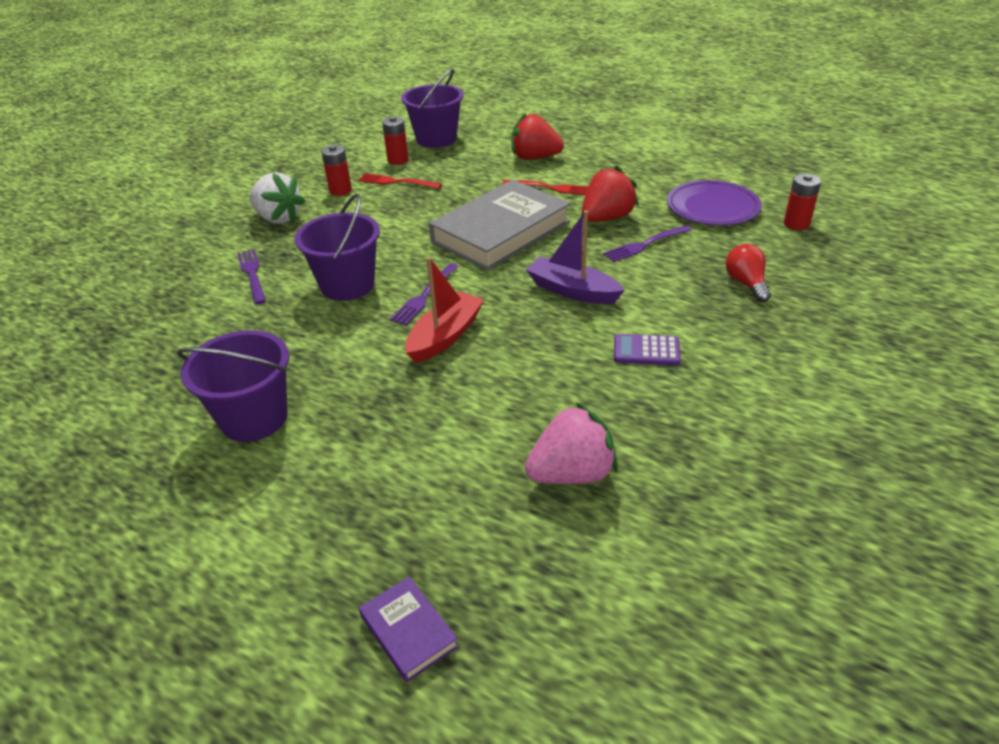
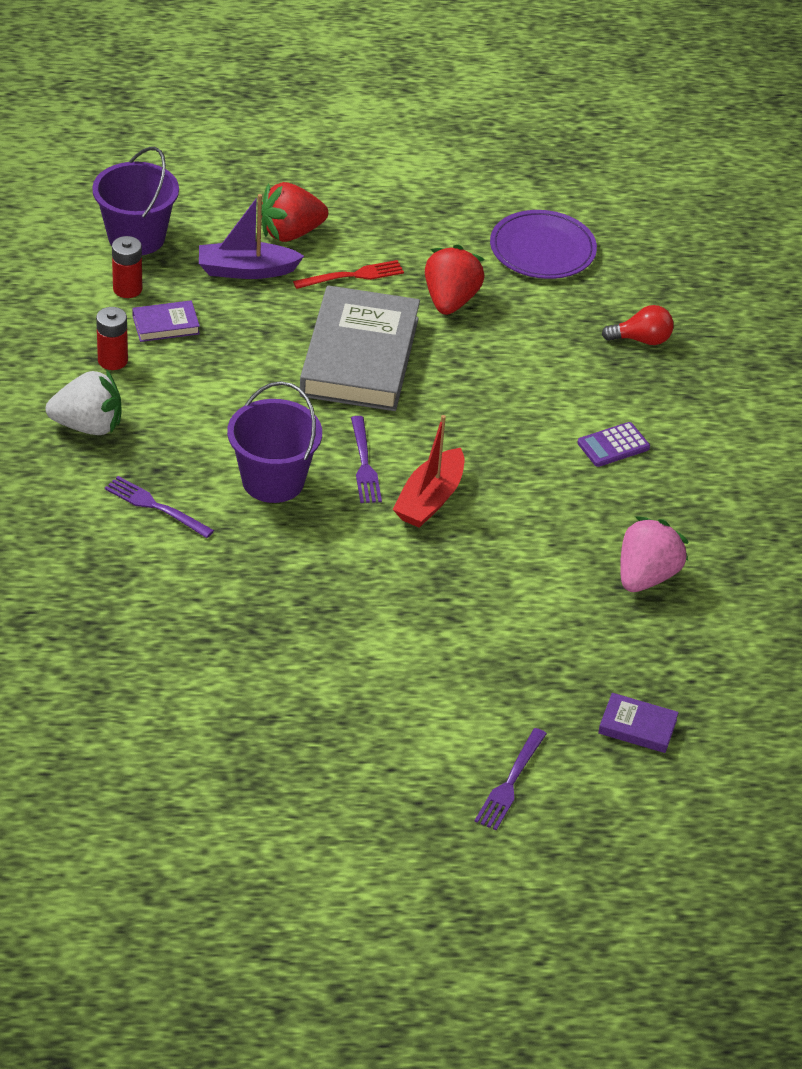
camera: 40 degrees left, 5 degrees up
(254, 418) = (350, 642): purple bucket -> none
(396, 182) = (166, 325): red fork -> purple book
(445, 336) = (430, 499): red boat -> red boat turned 150 degrees counterclockwise
(572, 291) = (497, 405): purple boat -> purple boat (246, 270)
(645, 245) = (517, 324): purple fork -> purple fork (510, 783)
(746, 283) = (641, 340): red light bulb -> red light bulb turned 135 degrees clockwise
(796, 224) = (636, 246): red battery -> none

